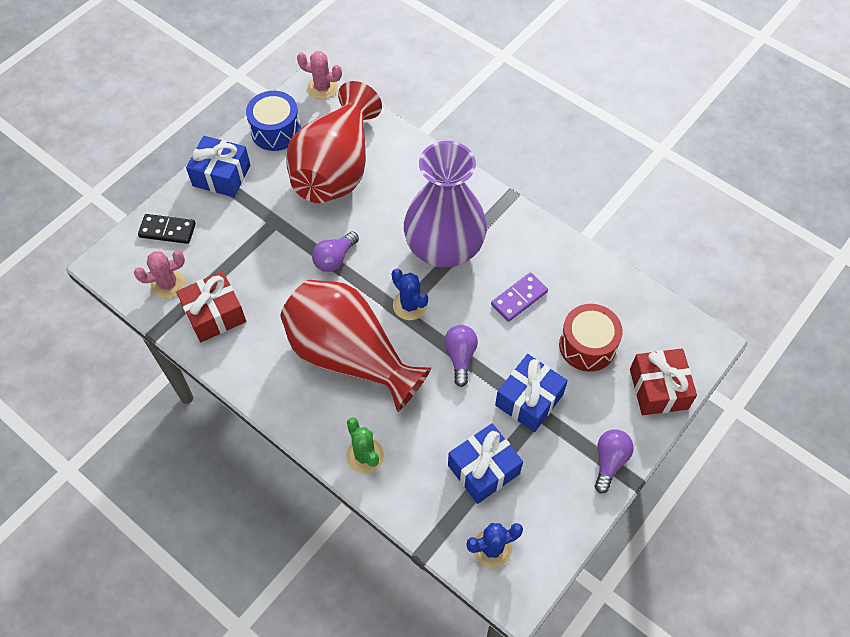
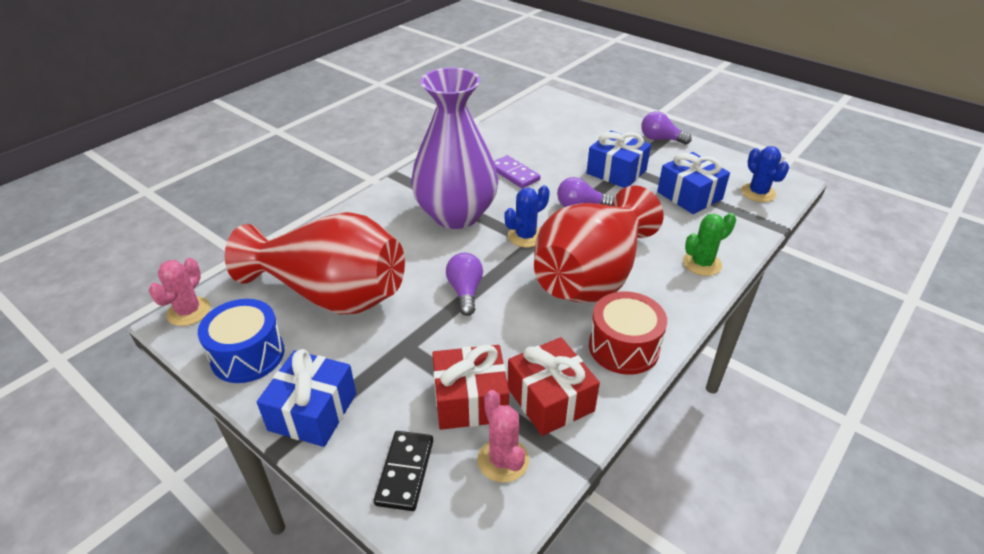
camera: 90 degrees left, 20 degrees down
(335, 258) = (465, 291): purple light bulb -> purple light bulb turned 135 degrees counterclockwise
(587, 345) = (559, 144): red drum -> red drum (623, 347)
(658, 389) = (592, 117): red gift -> red gift (470, 400)

